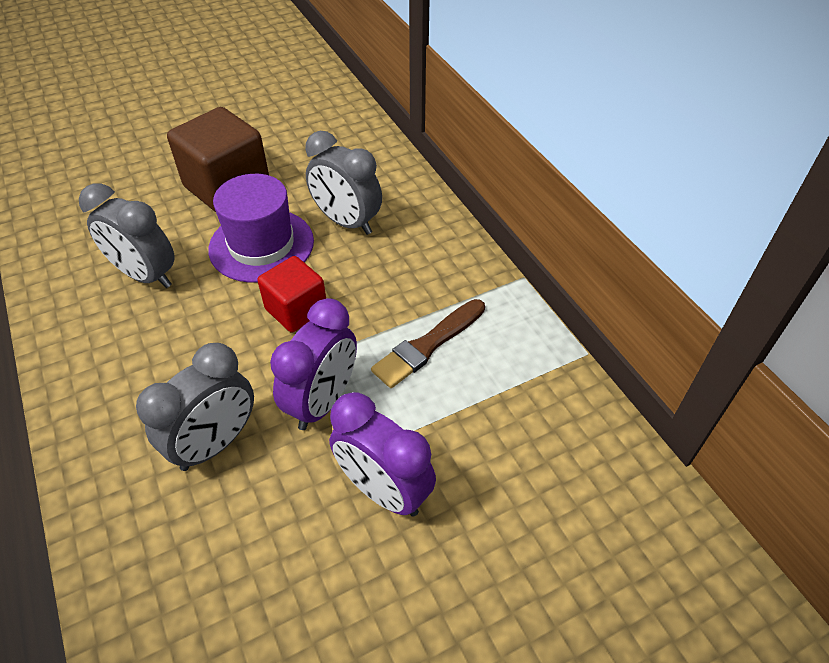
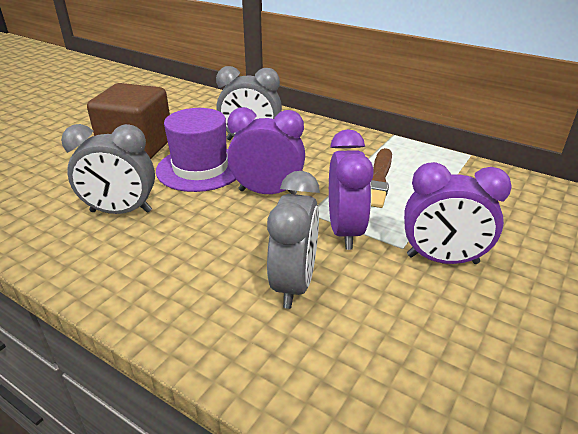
camera: 30 degrees left, 15 degrees down
(296, 310) = (267, 192): red cube -> purple clock

